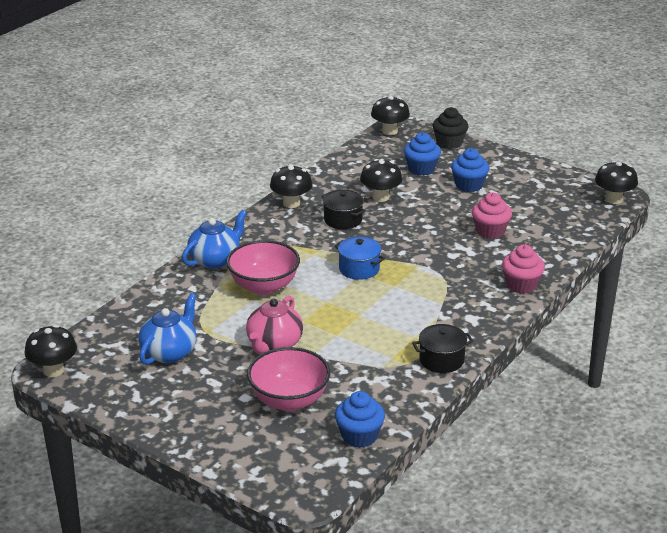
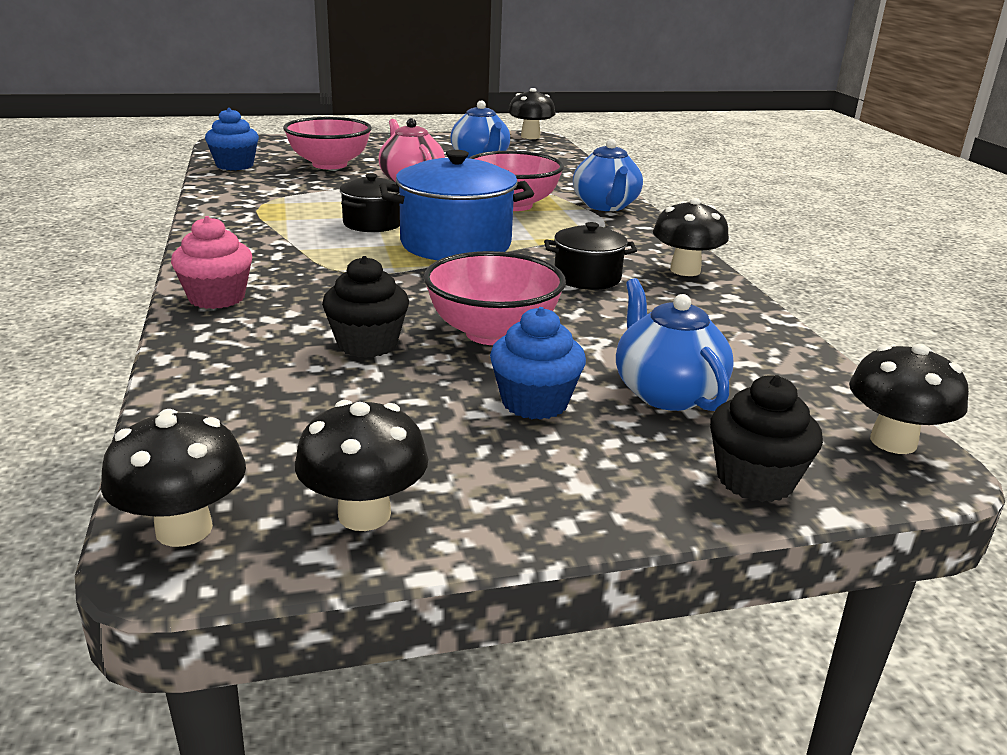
camera: 130 degrees right, 5 degrees down
(359, 269) = (456, 244): blue pot -> blue pot, size x1.78
(380, 197) = (613, 321): black mushroom -> black mushroom (364, 514)
(421, 169) = (666, 393): blue cupcake -> blue teapot
(435, 214) = (492, 333): none -> pink bowl
(441, 360) = (227, 214): black pot -> black pot (372, 223)
(490, 231) = (367, 344): pink cupcake -> black cupcake

